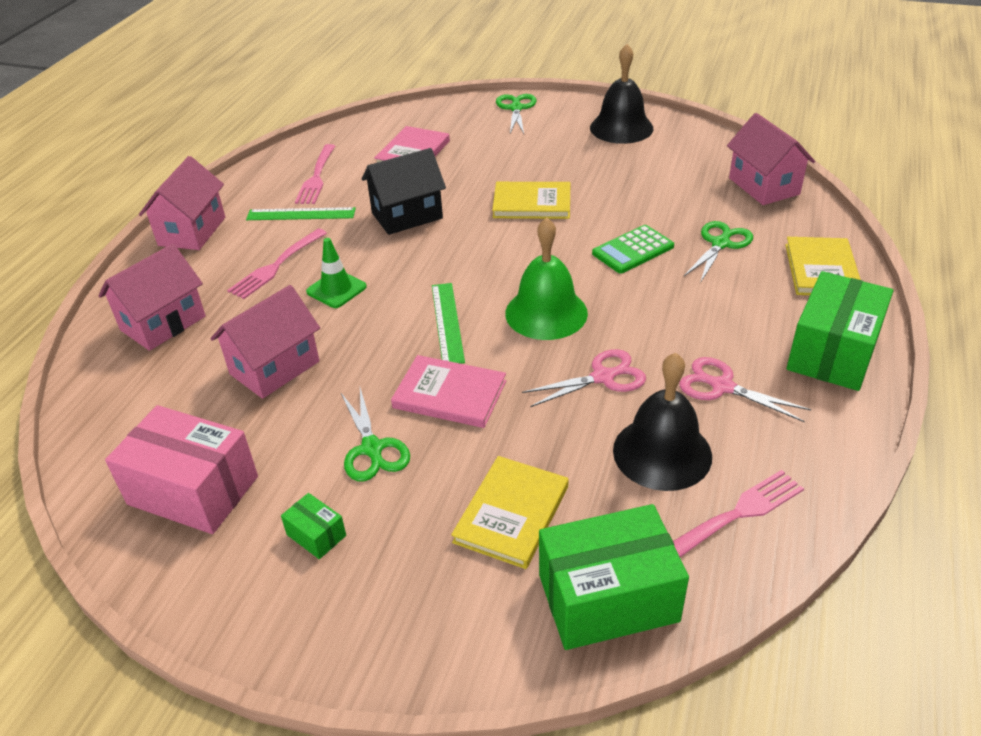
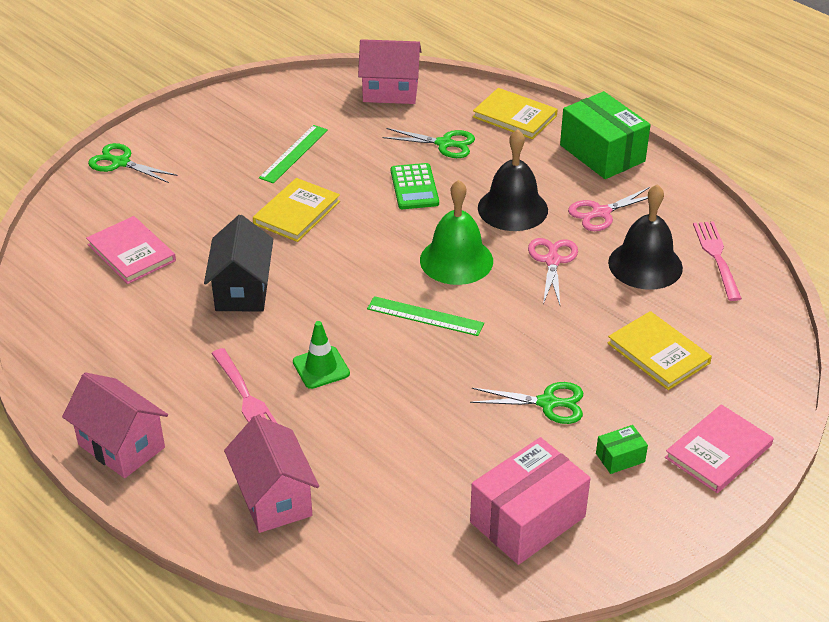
camera: 65 degrees left, 0 degrees up
(275, 368) = (405, 435): pink house -> none
(301, 214) = (168, 359): green ruler -> green ruler (294, 154)
(316, 176) = (106, 329): pink fork -> none
(449, 394) = (515, 343): pink book -> pink book (718, 451)
(608, 598) = (751, 336): green box -> none
(621, 128) = (227, 120): black bell -> black bell (512, 208)
(720, 244) = (444, 144): green scissors -> green scissors turned 135 degrees clockwise

